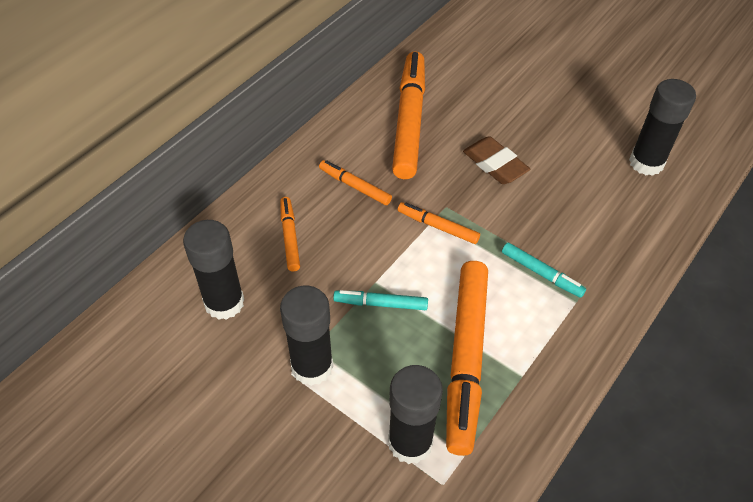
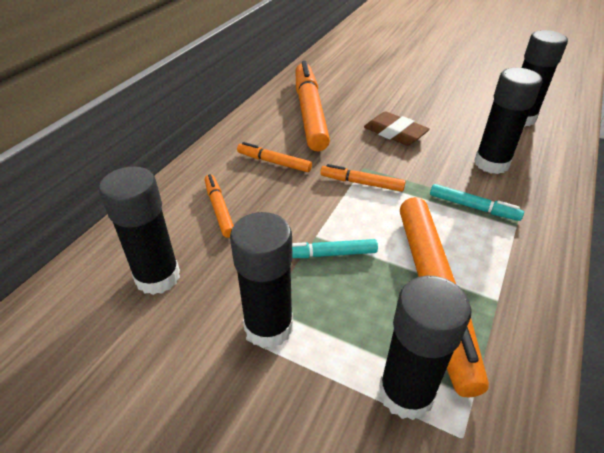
camera: 10 degrees left, 10 degrees down
(584, 222) = (491, 163): none -> black glue stick

